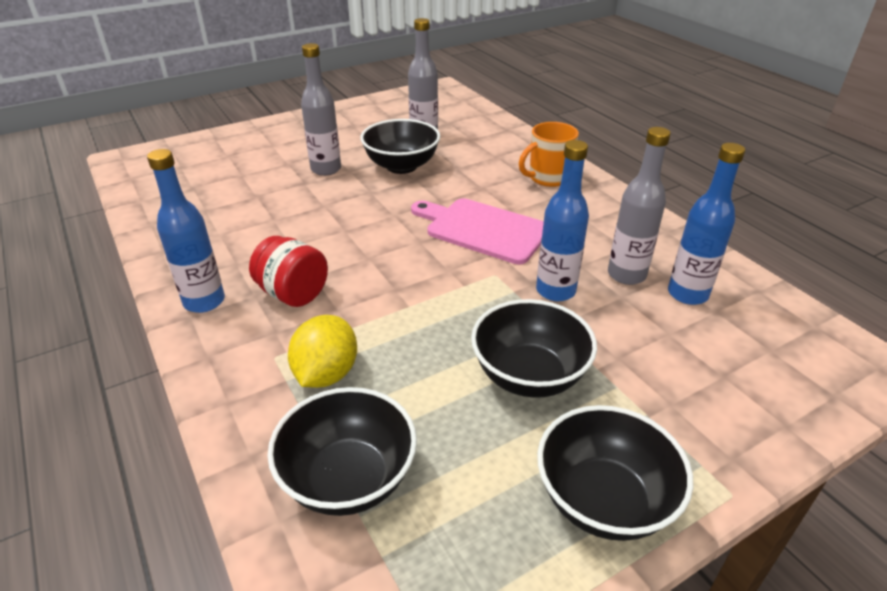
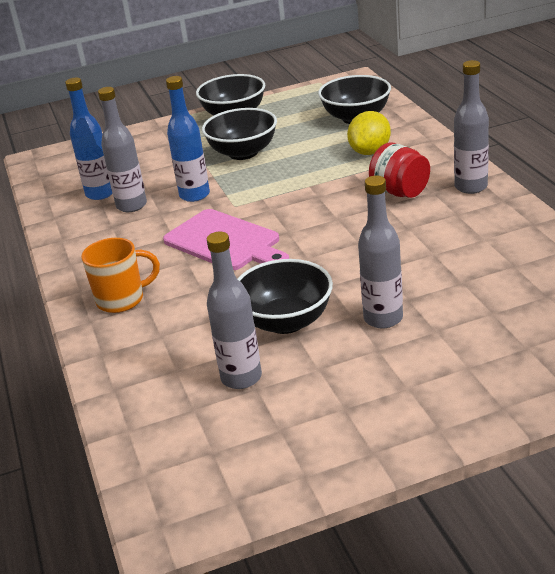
camera: 165 degrees left, 5 degrees down
(204, 302) = (471, 187): blue bottle -> grey bottle

